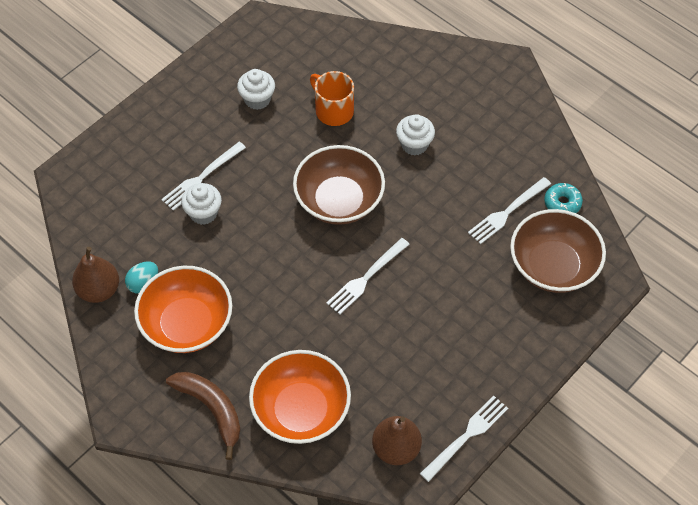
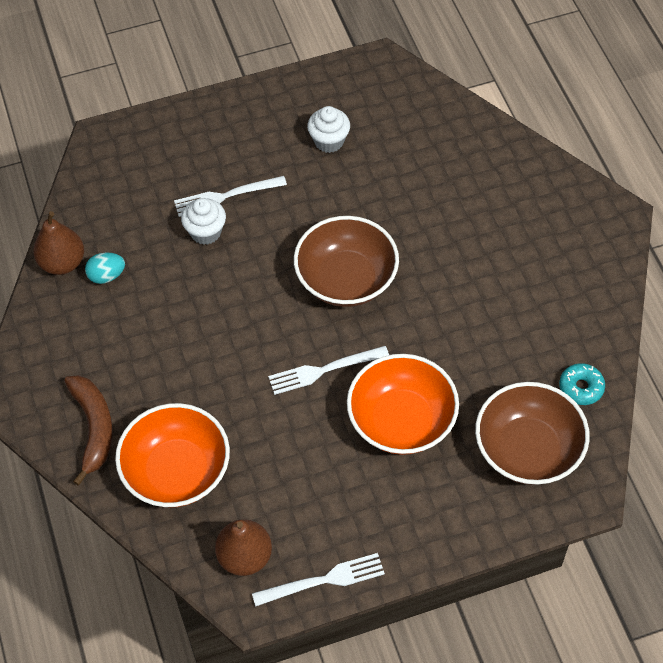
camera: 30 degrees right, 0 degrees up
(187, 324) = (122, 334): orange bowl -> orange bowl (401, 421)
(333, 110) = (398, 185): orange mug -> none
(414, 144) = (460, 256): white cupcake -> none
(507, 212) = (514, 370): white fork -> none

